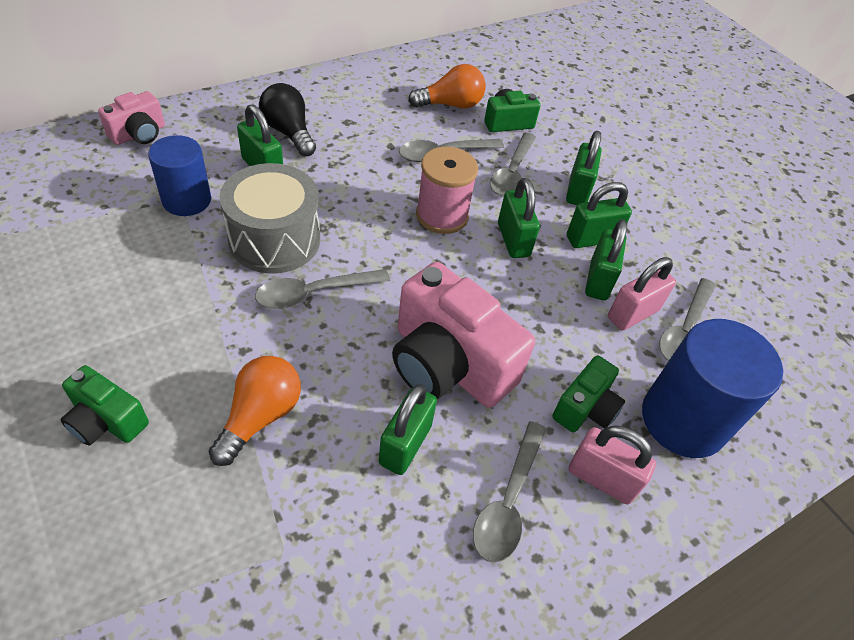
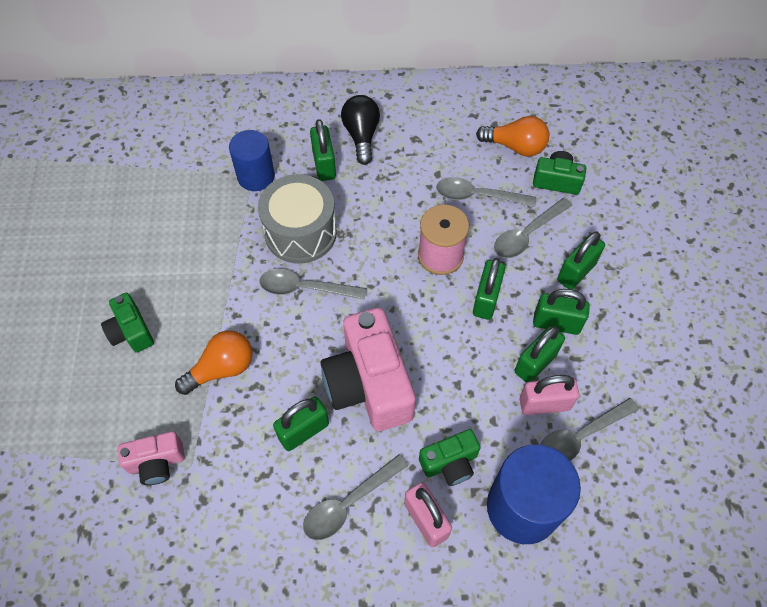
camera: 35 degrees right, 10 degrees up
(139, 134) = (250, 105): pink camera -> pink camera (156, 463)

